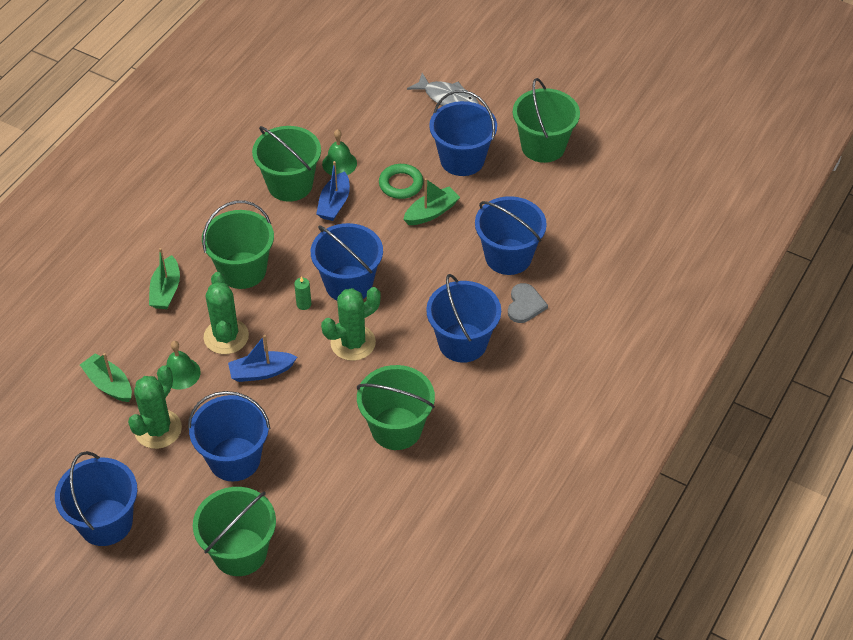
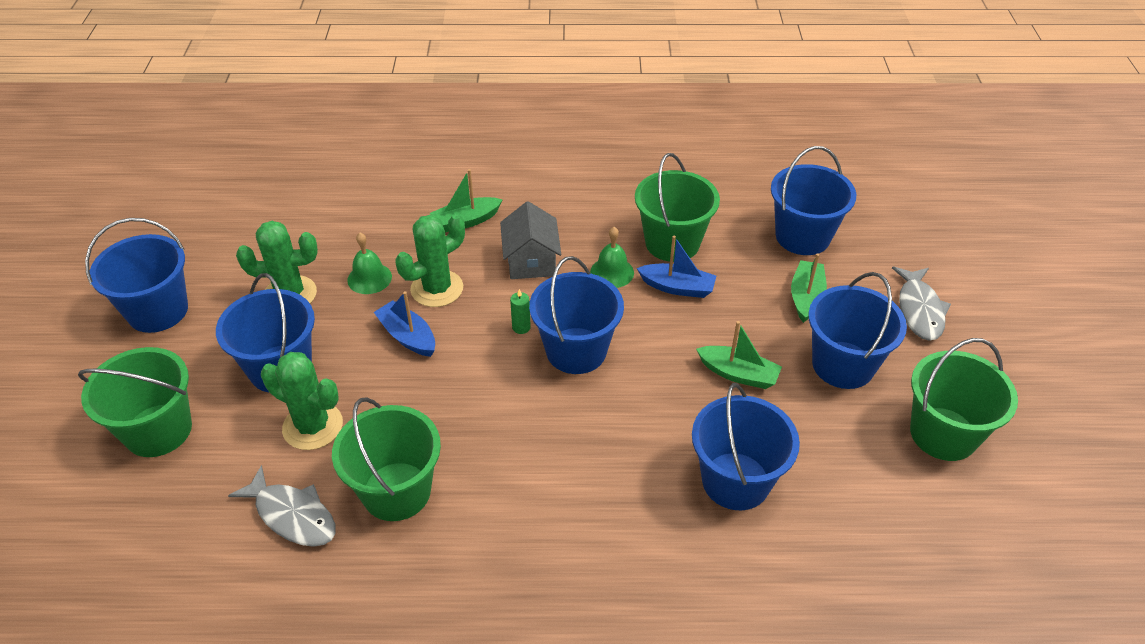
camera: 60 degrees right, 5 degrees down
(109, 384) = (327, 237): green boat -> green boat (806, 297)
(242, 270) = (531, 261): green bucket -> grey house
(334, 203) = (677, 287): blue boat -> blue boat turned 150 degrees counterclockwise
(339, 163) = (735, 266): green bell -> green bell (612, 272)
(353, 343) = (496, 393): green cactus -> green cactus (313, 426)
(376, 492) = (292, 515): none -> grey fish
(401, 184) = (754, 328): green ring -> none
(462, 342) = (566, 497): blue bucket -> blue bucket (802, 236)
(525, 305) = (673, 536): grey heart -> none

